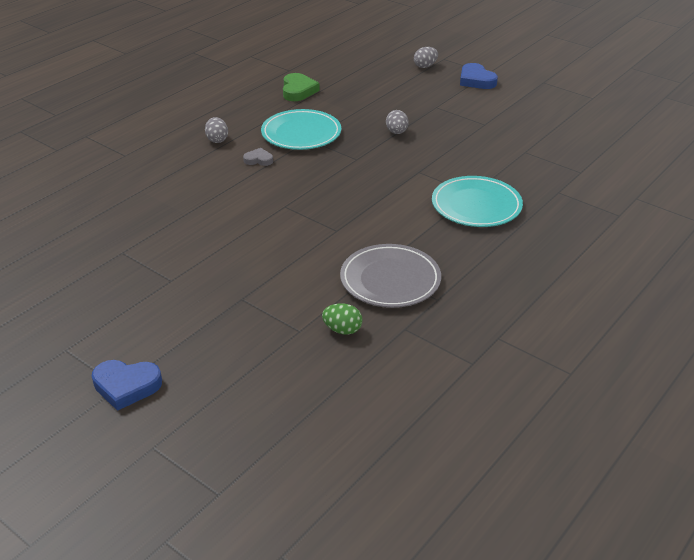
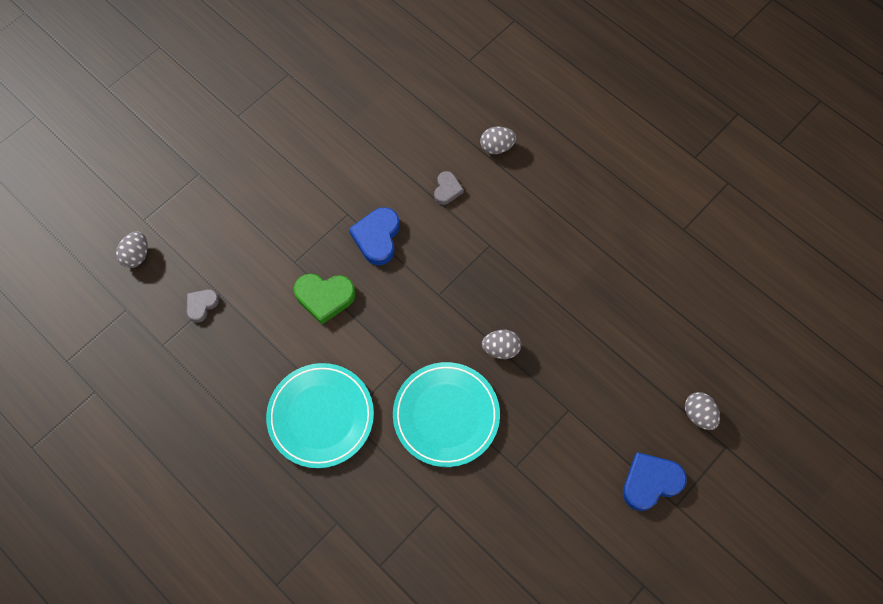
camera: 95 degrees right, 30 degrees up
(126, 386) = (106, 93): blue heart -> blue heart (377, 237)
(298, 91) = (620, 238): green heart -> green heart (324, 297)
(301, 133) = (505, 237): turquoise plate -> turquoise plate (446, 415)
(342, 330) = (136, 255): green egg -> grey egg
(390, 280) = (201, 305): grey plate -> grey heart

